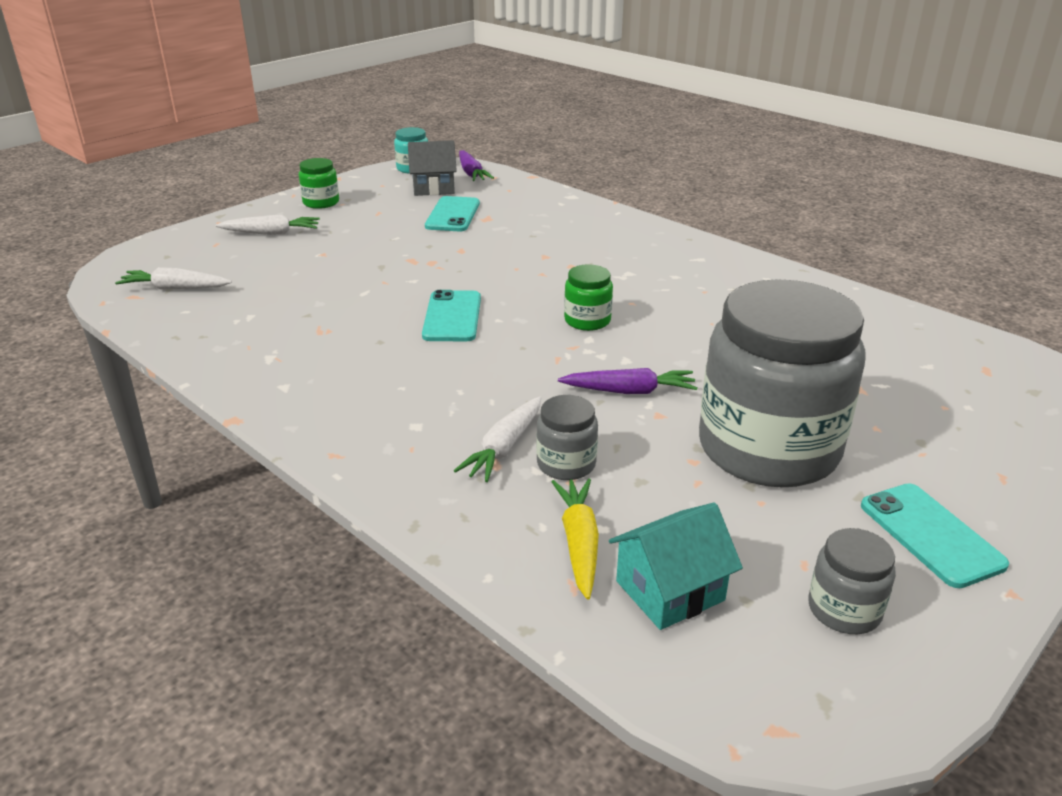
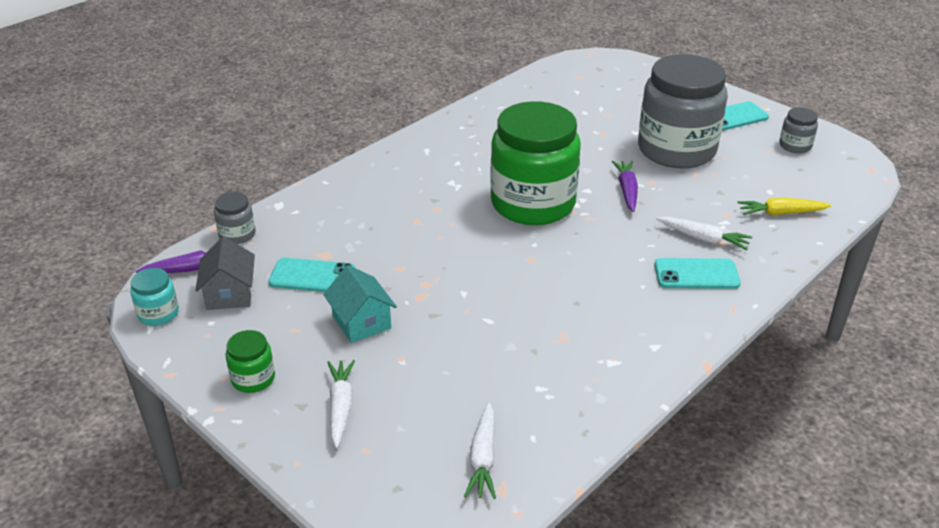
camera: 90 degrees left, 5 degrees up
(452, 317) = (532, 267): turquoise phone -> turquoise phone (696, 274)
(566, 464) = (712, 216): grey jar -> grey jar (237, 234)
(587, 320) = (533, 203): green jar -> green jar, size x2.42
(670, 590) = (804, 188): turquoise house -> turquoise house (361, 322)

